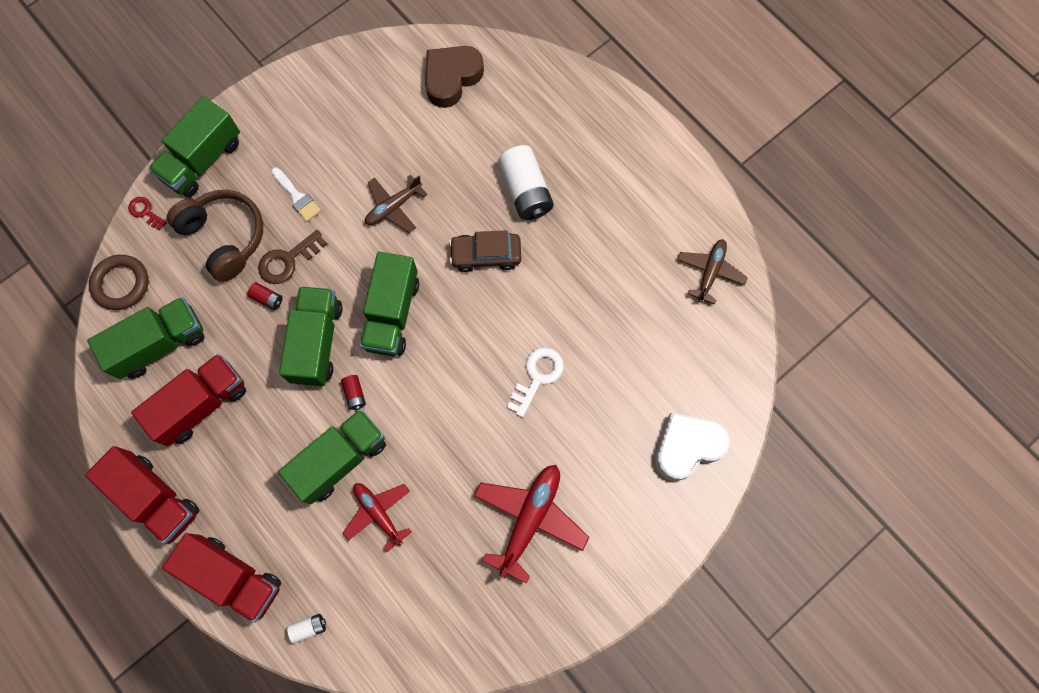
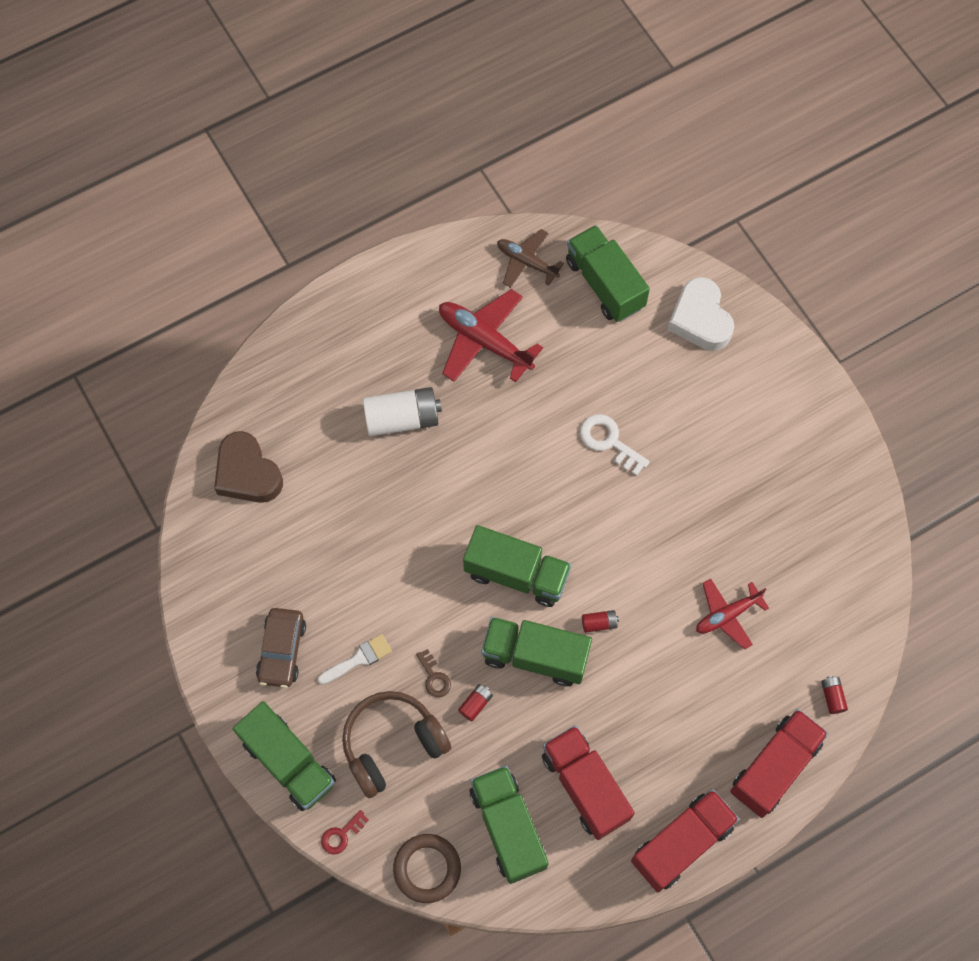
camera: 80 degrees left, 5 degrees down
(288, 260) = (434, 677): brown key -> brown key, size x0.62
(309, 627) = (832, 697): white battery -> red battery
(340, 459) = (666, 646): green truck -> green truck (605, 284)
(393, 207) = (392, 556): brown plane -> none
(486, 255) = (467, 470): brown car -> brown car (282, 651)
(530, 519) = (751, 473): red plane -> red plane (484, 341)

